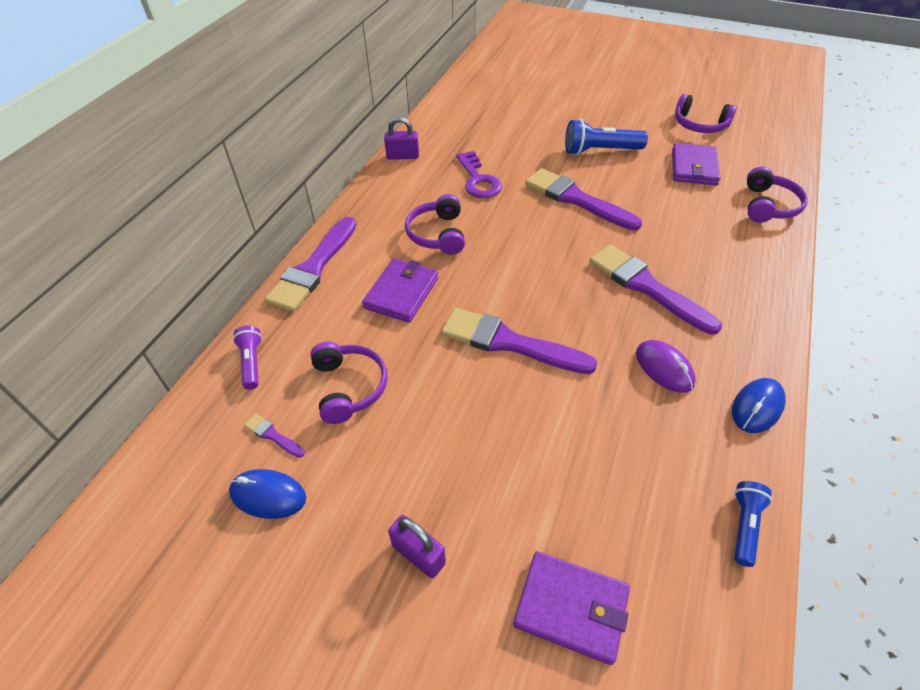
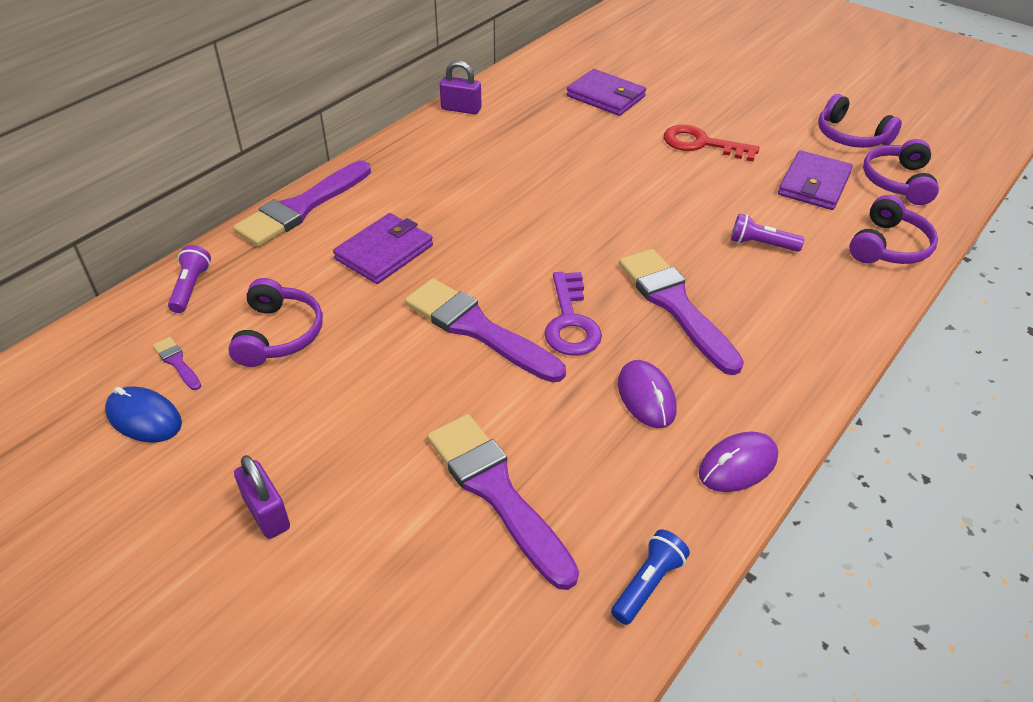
camera: 15 degrees right, 5 degrees down
(437, 234) = (457, 199): purple headphones -> purple headphones (898, 182)
(478, 180) = (535, 150): purple key -> purple key (570, 321)
(571, 608) = (401, 609): purple wallet -> purple wallet (606, 96)
(576, 199) = (642, 193): purple brush -> purple brush (496, 492)
(599, 151) = (702, 144): blue flashlight -> red key
(682, 223) = (761, 244): none -> purple flashlight
(757, 407) = (737, 465): blue mouse -> purple mouse

